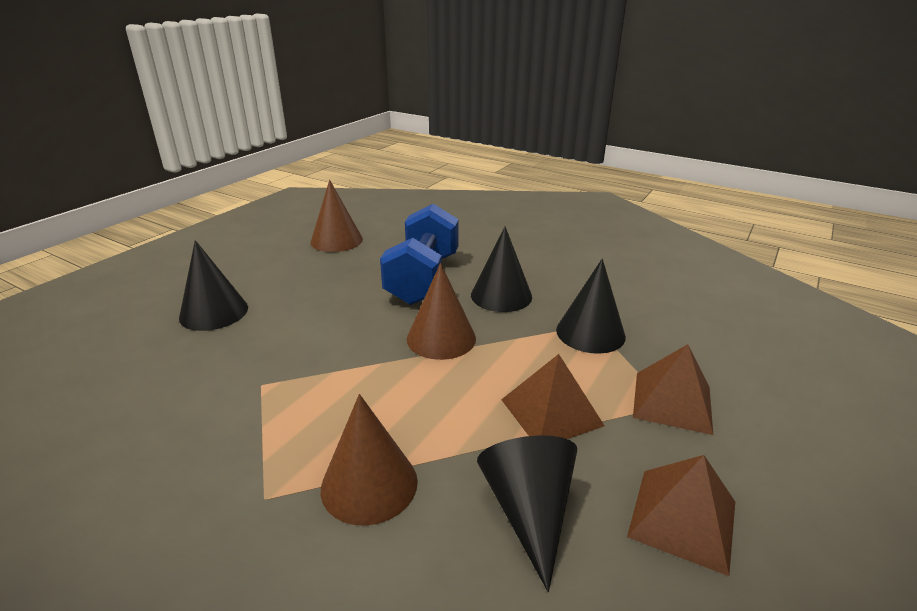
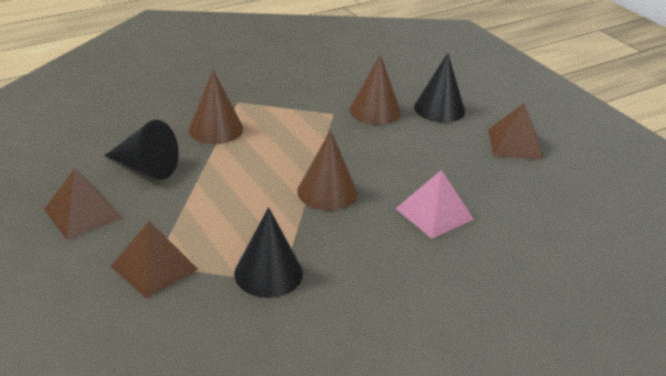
camera: 115 degrees right, 5 degrees up
(336, 240) = (553, 186): brown cone -> brown cone (375, 111)
(423, 279) = (434, 214): blue dumbbell -> pink pyramid
(501, 295) = (370, 248): black cone -> none
(551, 412) = (202, 207): brown pyramid -> brown pyramid (515, 143)

